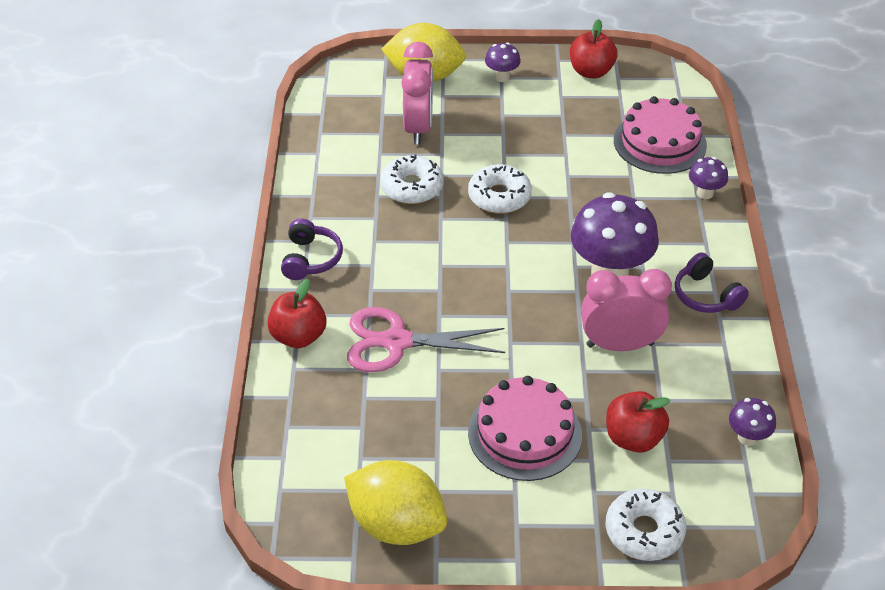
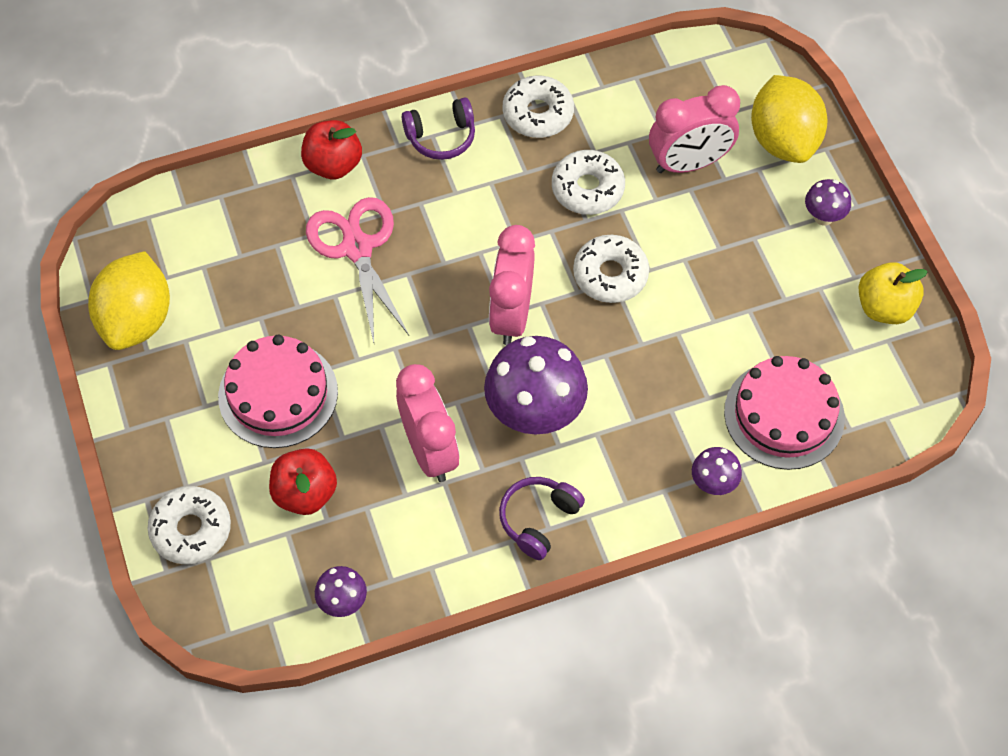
camera: 70 degrees right, 15 degrees up
(322, 195) = (538, 114): none -> white donut
(510, 262) = (511, 315): none -> pink clock
(591, 71) = (884, 307): red apple -> yellow apple

